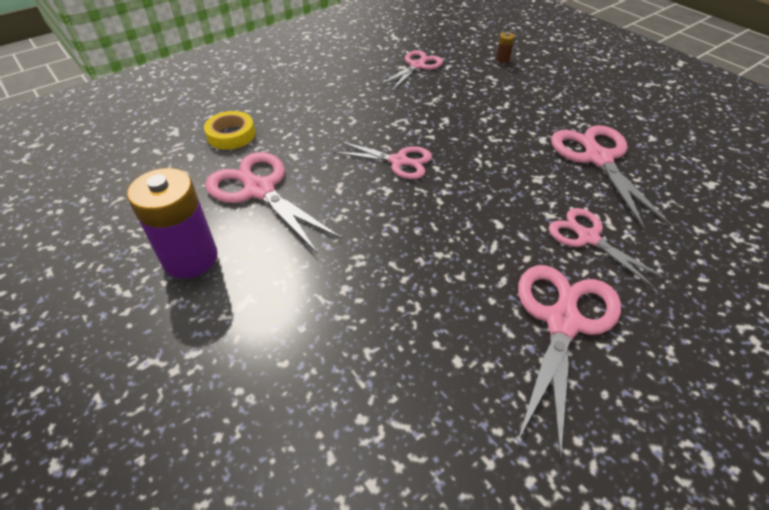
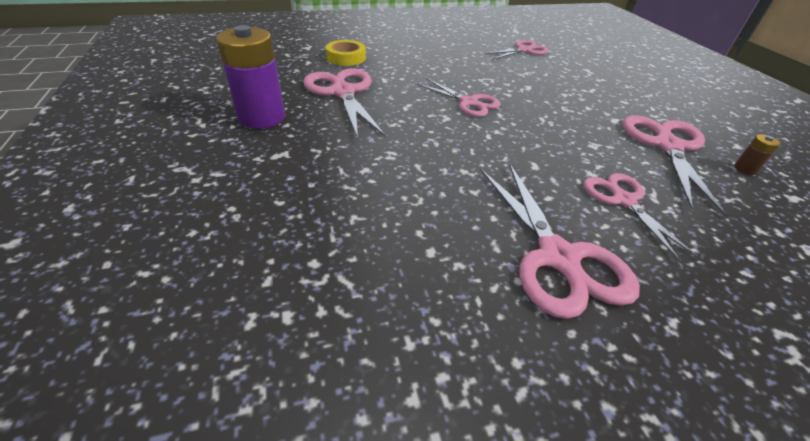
camera: 20 degrees right, 5 degrees down
(502, 59) = (606, 61): brown battery -> brown battery (744, 169)
(562, 322) = (557, 257): pink scissors -> pink scissors turned 120 degrees clockwise

